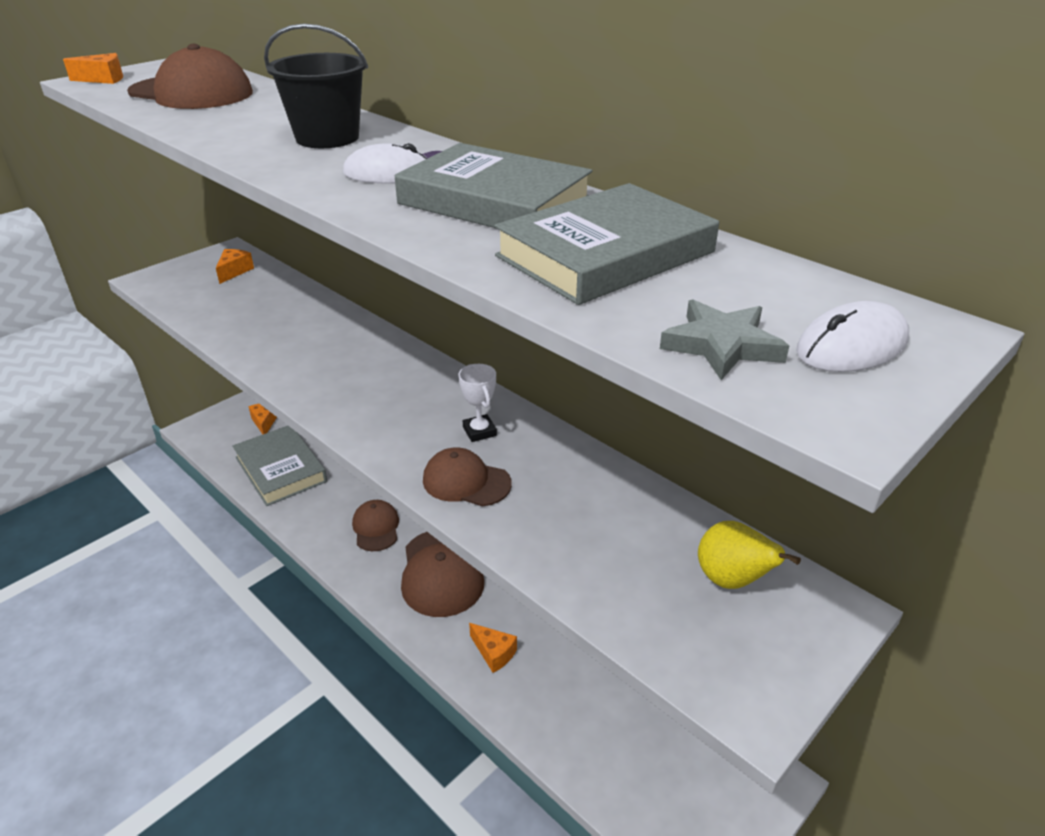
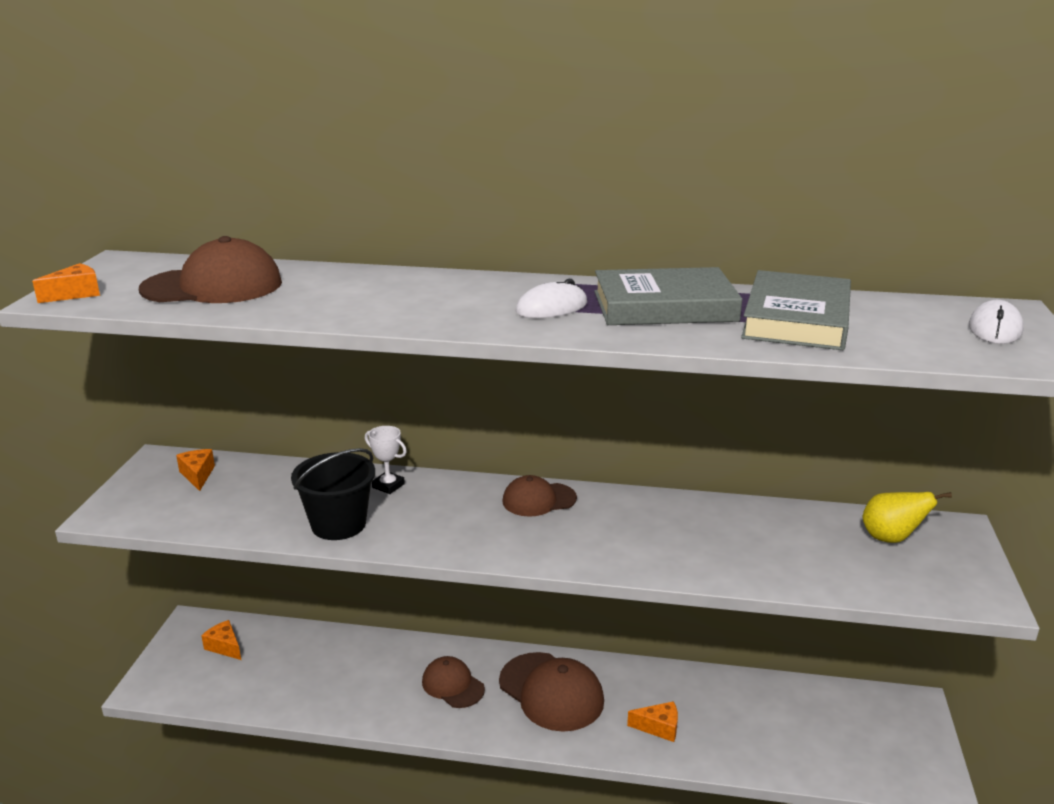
camera: 35 degrees left, 10 degrees down
(280, 469) = (296, 680): grey book -> none
(327, 138) = (439, 294): black bucket -> black bucket (338, 524)
(466, 482) = (657, 554): brown cap -> brown cap (538, 500)
(479, 431) = (617, 518): white trophy -> white trophy (388, 486)
(722, 345) = (946, 347): grey star -> none

